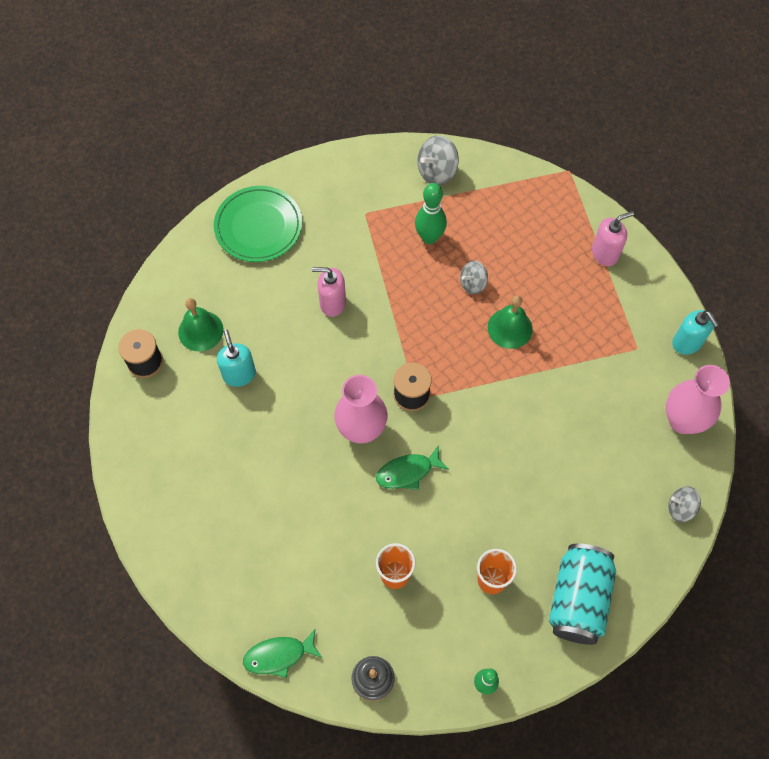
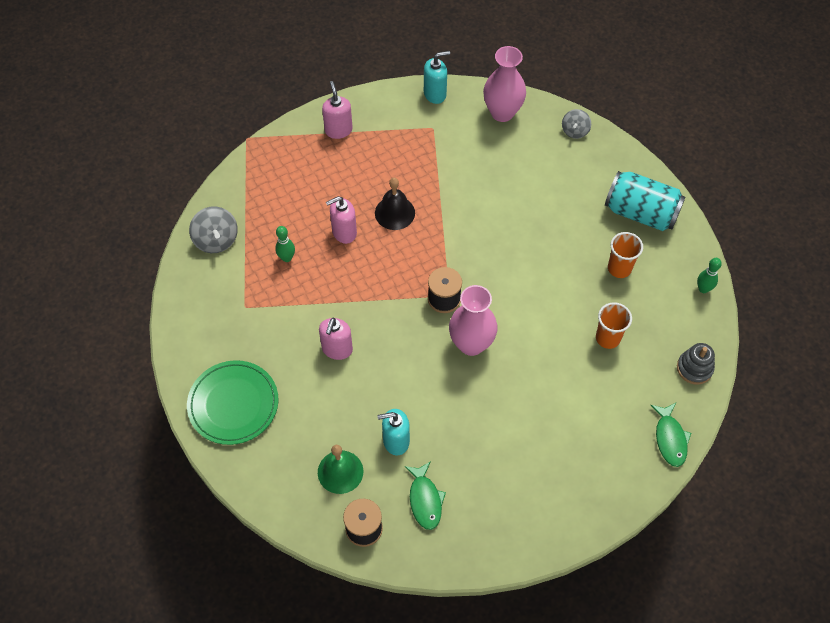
camera: 80 degrees left, 5 degrees down
(407, 472) = (517, 313): green fish -> green fish (425, 500)
(429, 237) = (287, 258): green bowling pin -> green bowling pin, size x0.65
(473, 284) = (344, 232): grey spinning top -> pink soap dispenser
(510, 328) = (394, 213): green bell -> black bell

